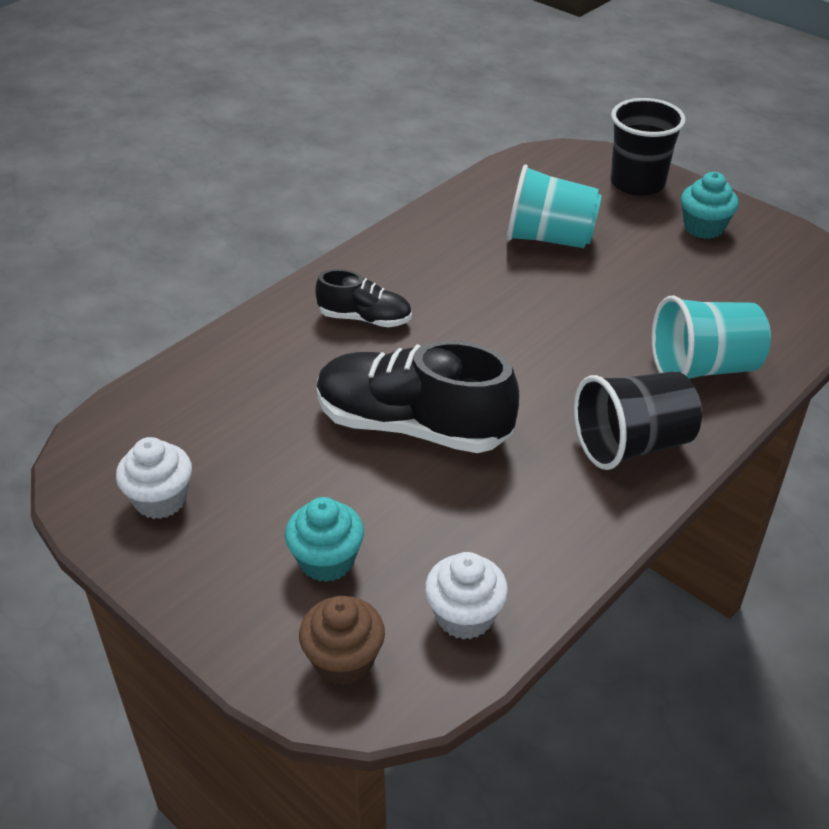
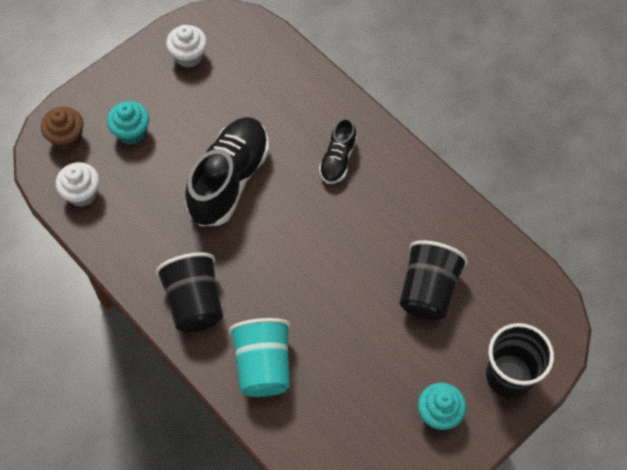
camera: 95 degrees right, 20 degrees up
(549, 238) = (428, 291): turquoise cup -> black cup

